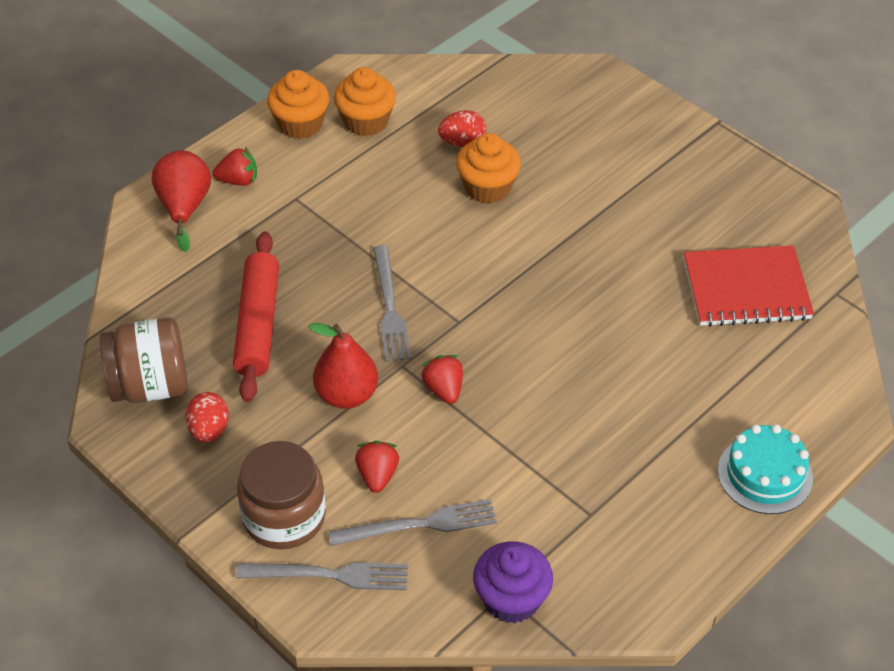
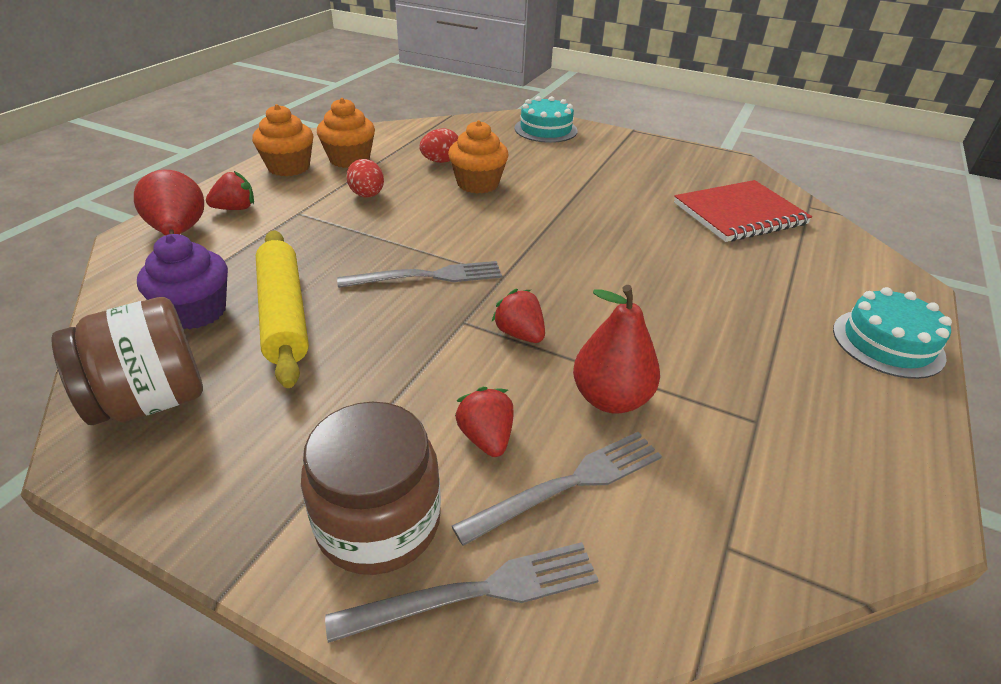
camera: 20 degrees left, 10 degrees down
(209, 430) = (242, 434): red egg -> red egg (367, 195)
(258, 324) = (284, 314): red rolling pin -> yellow rolling pin
(346, 395) = (412, 360): red pear -> red pear (610, 398)
(390, 308) = (427, 276): grey fork -> grey fork turned 75 degrees counterclockwise
(511, 599) = (743, 552): purple cupcake -> purple cupcake (196, 311)
(608, 103) = (545, 129): none -> turquoise cake

